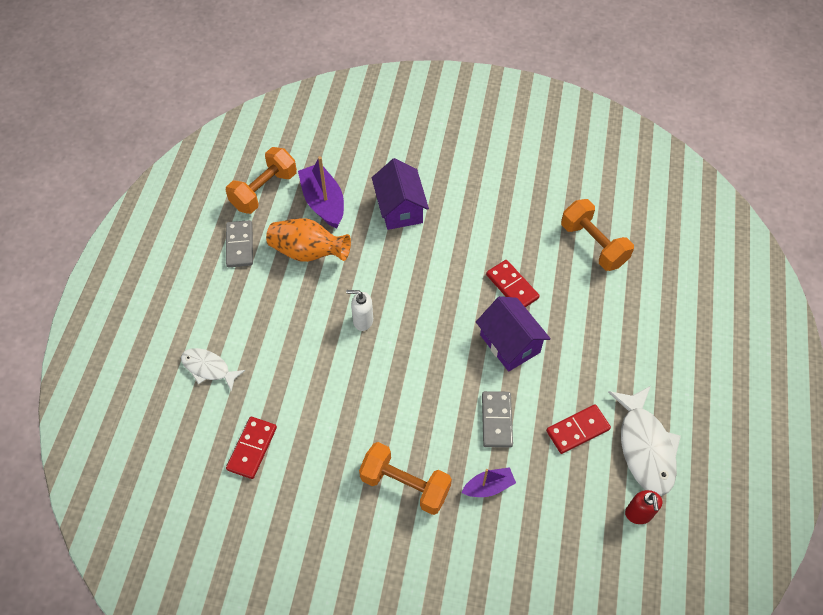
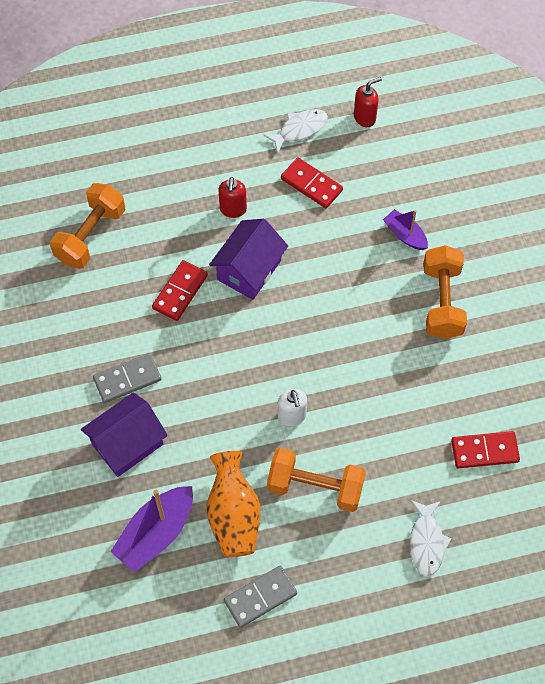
camera: 115 degrees left, 5 degrees up
(264, 190) = (169, 613): orange dumbbell -> orange dumbbell (315, 487)
(496, 420) = (337, 252): grey domino -> grey domino (127, 379)
(576, 355) = (233, 209): none -> red soap dispenser
(645, 447) = (300, 129): white fish -> white fish, size x0.60

